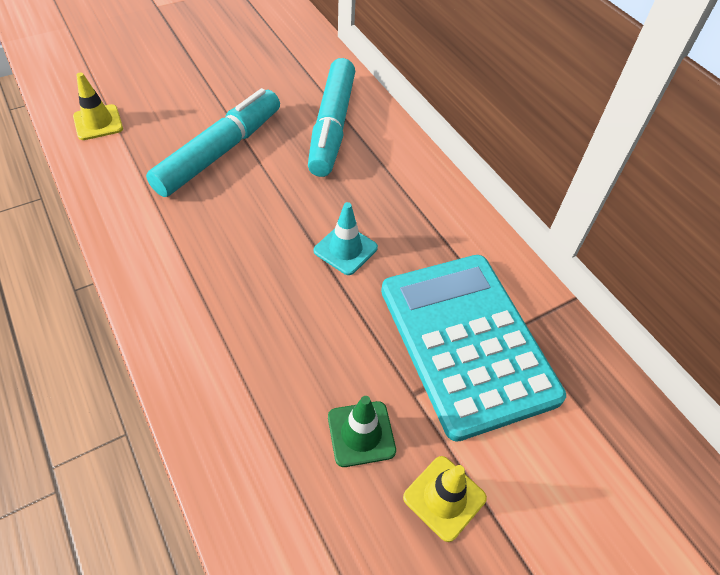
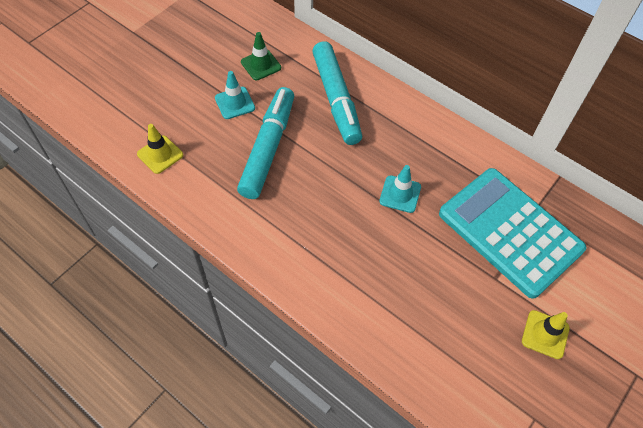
camera: 20 degrees left, 5 degrees up
(214, 97) = (235, 103): none -> turquoise traffic cone
(361, 433) = (478, 315): green traffic cone -> green traffic cone (261, 65)

